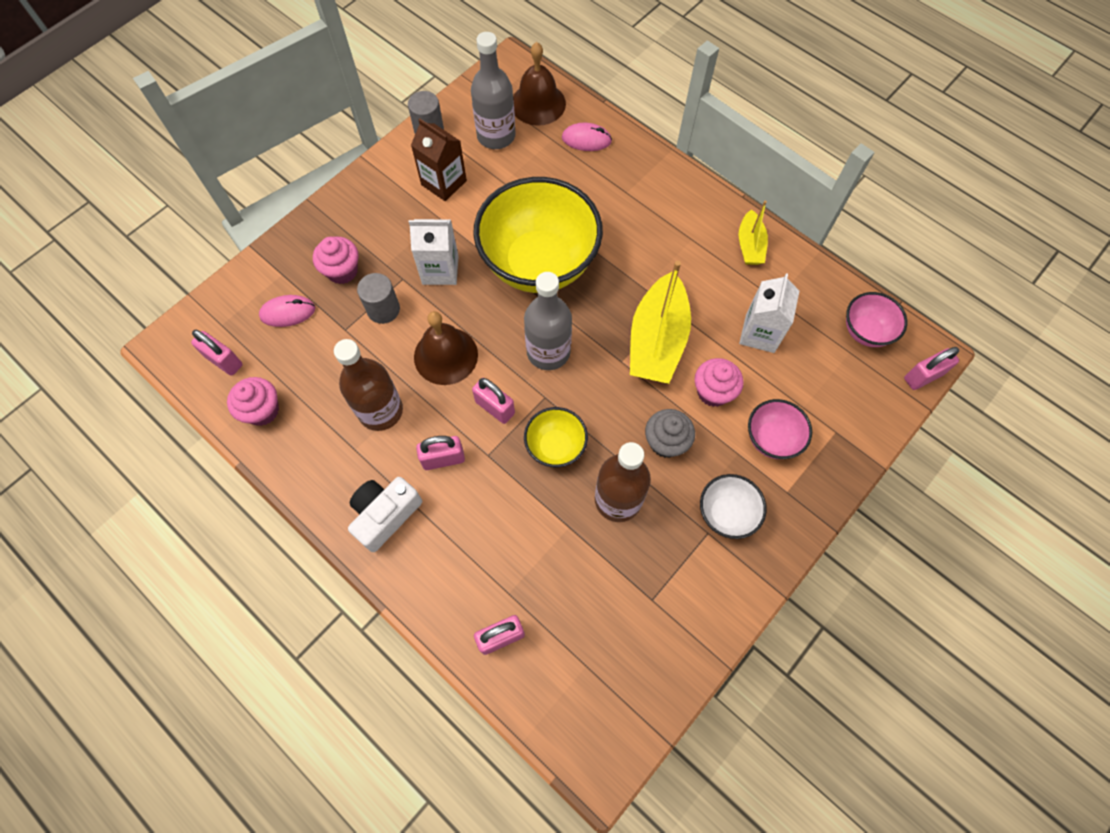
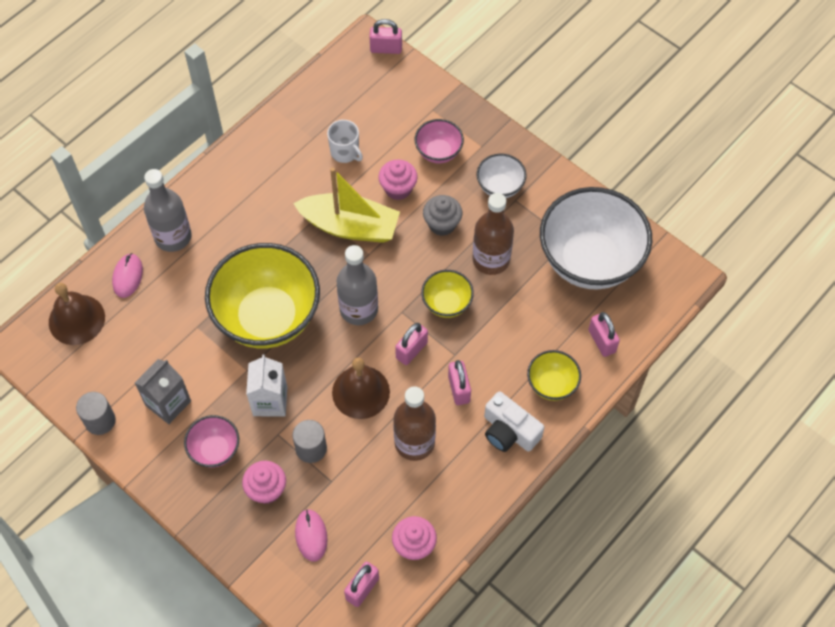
camera: 90 degrees left, 5 degrees down
(443, 568) = (551, 384): none -> yellow bowl
(444, 183) = (168, 403): brown carton -> grey carton
(496, 136) = (114, 357): grey bottle -> grey bottle (173, 237)
(620, 627) = (589, 261): none -> white bowl
(750, 245) = (258, 152): yellow boat -> none
(760, 333) = (345, 152): white carton -> white mug
(865, 331) = (345, 80): pink bowl -> pink bowl (215, 450)
(923, 376) = (386, 49): pink padlock -> pink padlock turned 60 degrees counterclockwise

